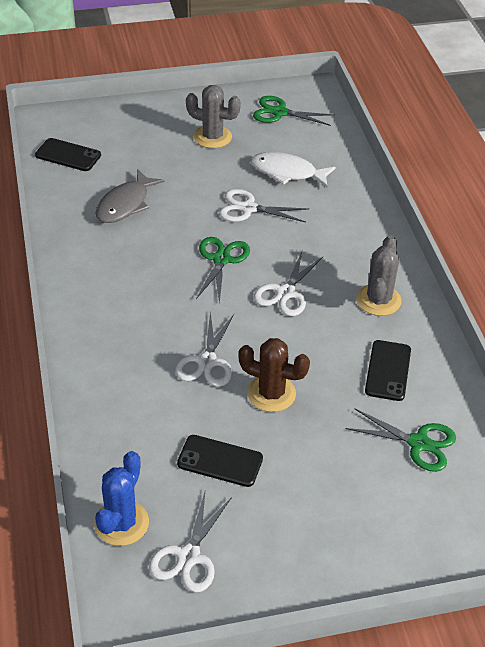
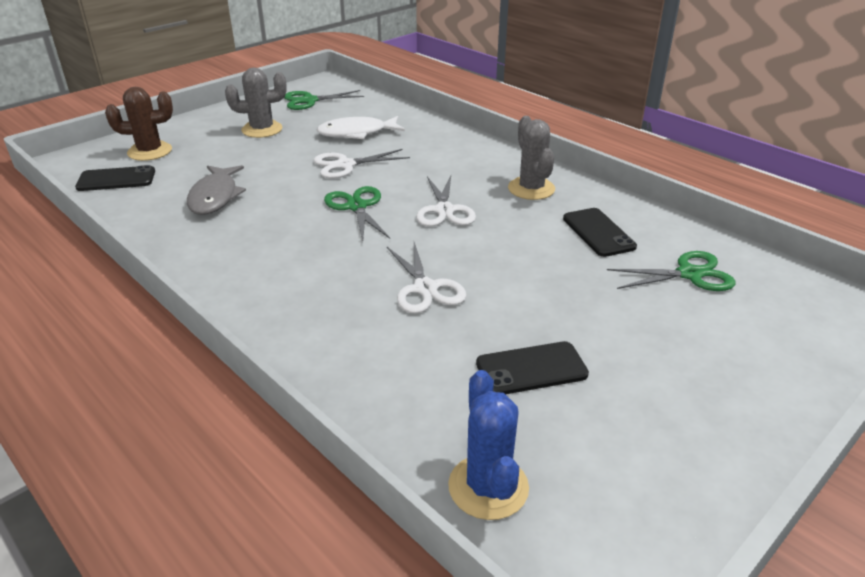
camera: 30 degrees left, 10 degrees down
(188, 556) = (601, 483): white scissors -> none
(271, 393) = (517, 289): brown cactus -> brown cactus (150, 151)

